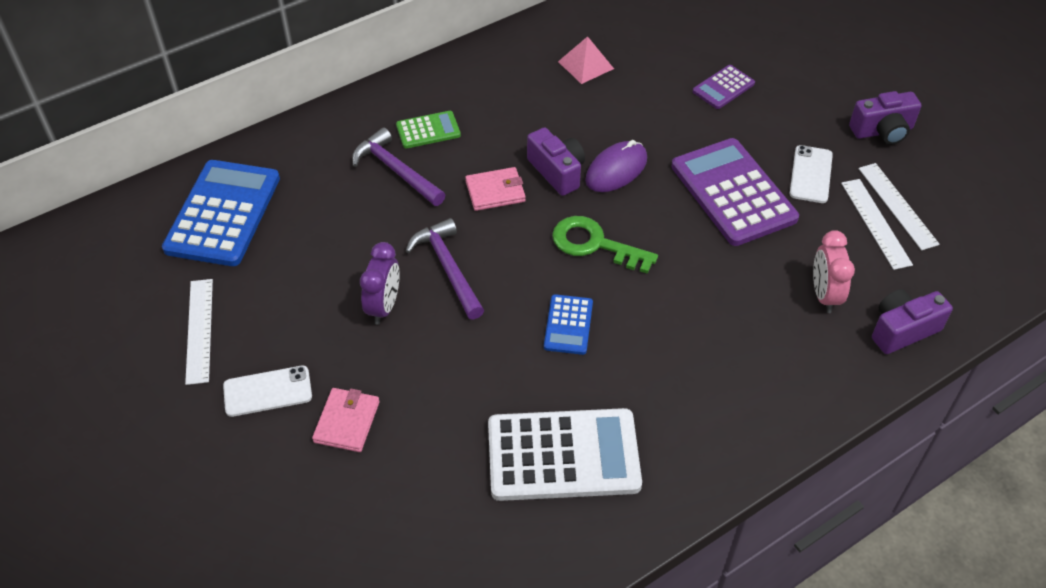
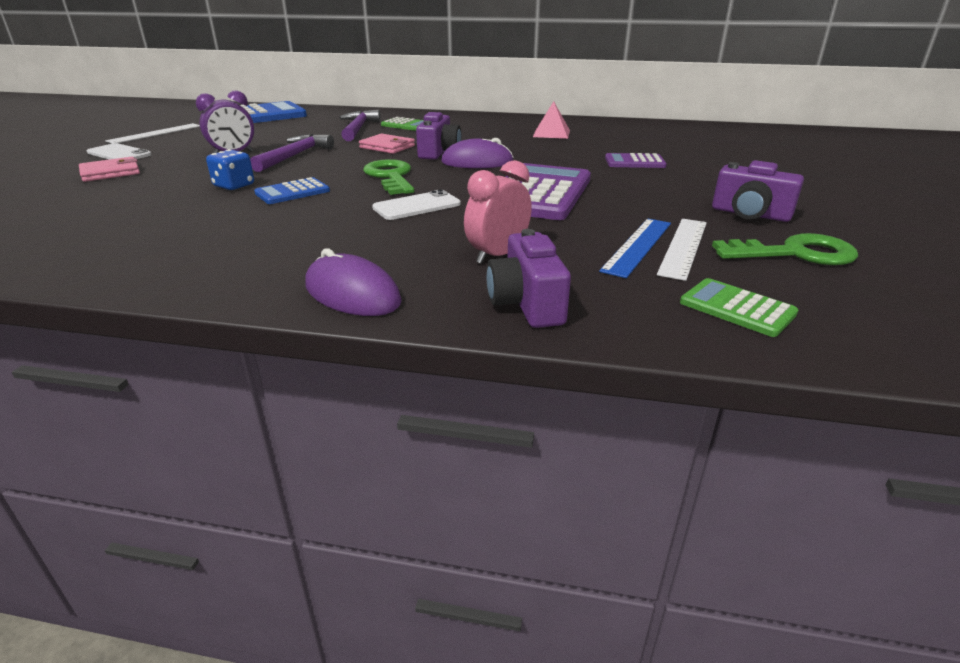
camera: 45 degrees right, 20 degrees down
(504, 353) = (234, 186): none -> blue dice
(563, 455) = (140, 228): white calculator -> none
(810, 174) = (626, 208): white phone -> white phone (416, 206)
(815, 397) = (352, 294): none -> purple mouse
(875, 223) = (637, 246): white ruler -> blue ruler
(902, 330) = (526, 303): purple camera -> purple camera turned 120 degrees counterclockwise
(952, 170) = (795, 253): none -> green key
(985, 254) = (737, 308): none -> green calculator

